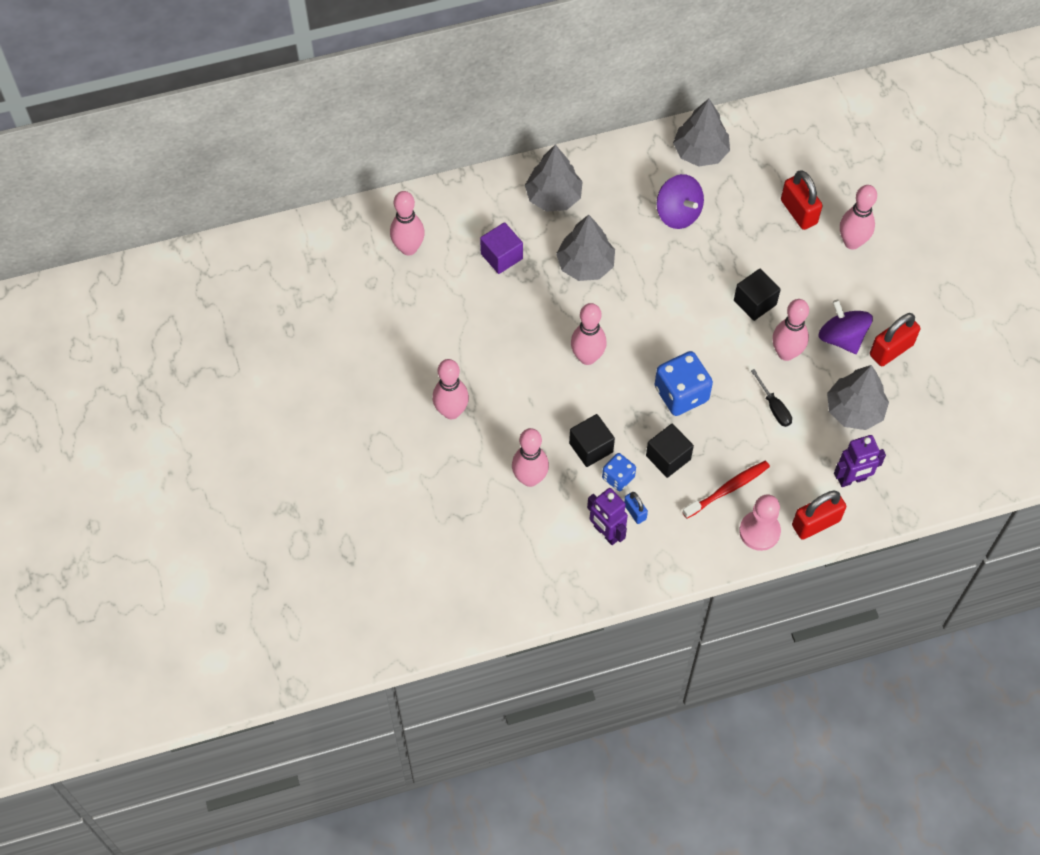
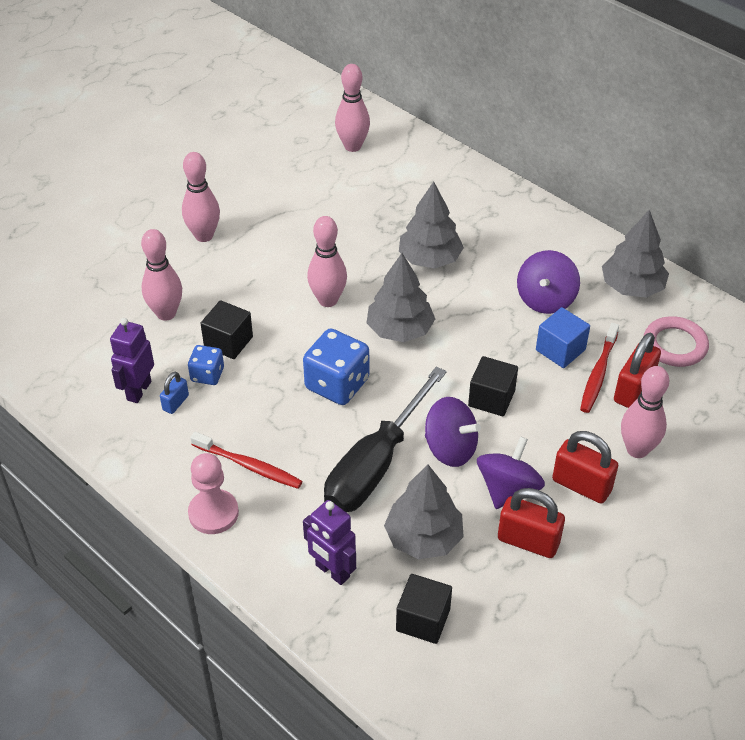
camera: 60 degrees right, 15 degrees down
(501, 256) = (392, 203): purple cube -> none
(553, 197) = (485, 209): grey tree -> grey tree (400, 330)
(668, 457) = (255, 403): black cube -> black cube (423, 620)
(734, 233) = (560, 350): none -> blue cube
(771, 223) = (598, 373): none -> red toothbrush
(773, 161) = (675, 345): none -> pink ring
(774, 407) = (375, 465): black screwdriver -> black screwdriver, size x2.40
(786, 353) = (450, 448): pink bowling pin -> purple spinning top
(816, 523) = (254, 559): red padlock -> red padlock (581, 485)

